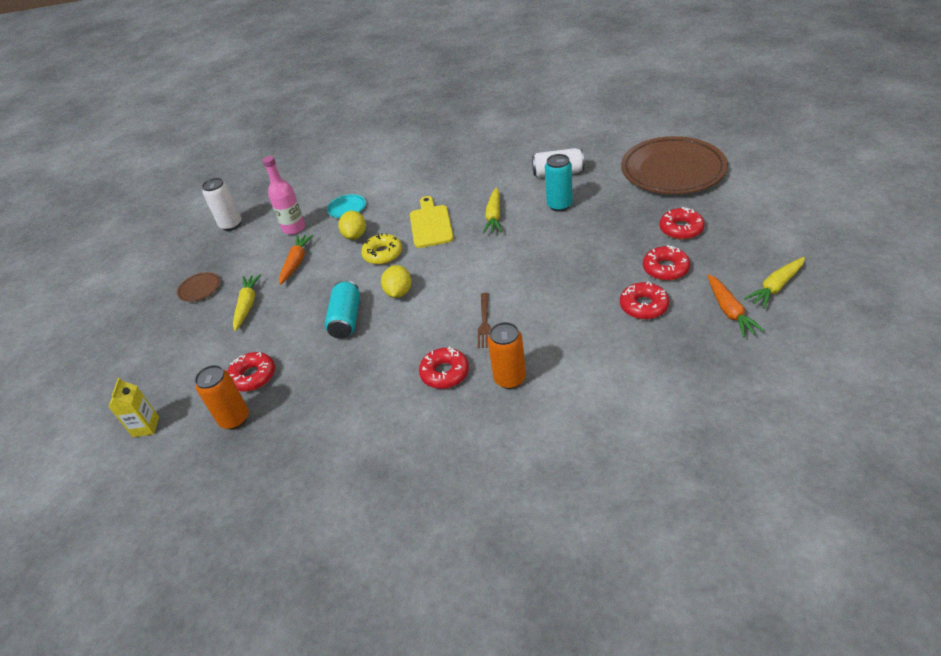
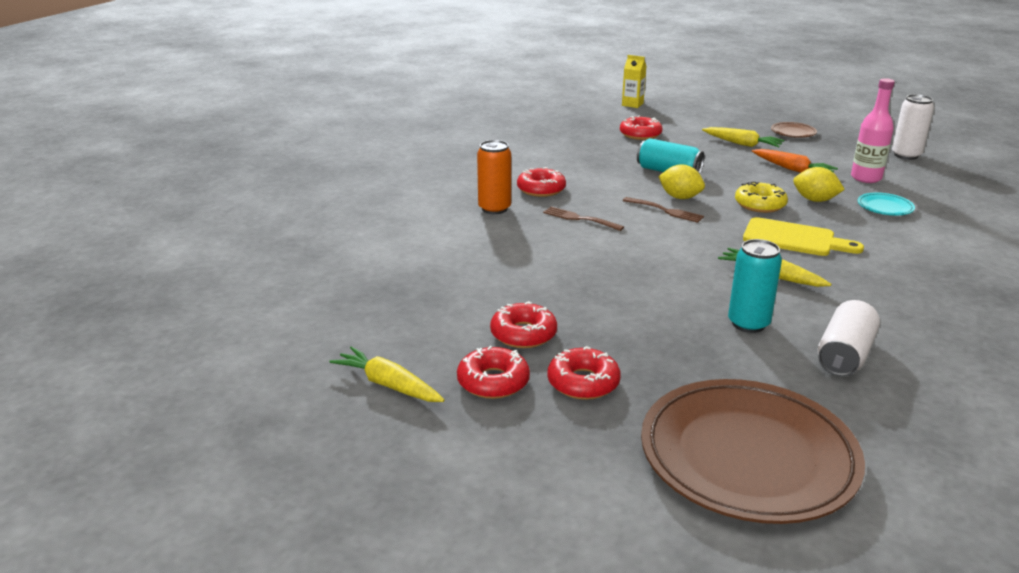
camera: 115 degrees right, 15 degrees down
(235, 419) = (601, 125): orange can -> none
(431, 289) = (664, 210): none -> brown fork
(643, 306) = (486, 295): red donut -> red donut (493, 381)
(729, 311) = (404, 336): orange carrot -> none
(776, 287) = (388, 385): yellow carrot -> yellow carrot turned 45 degrees counterclockwise

